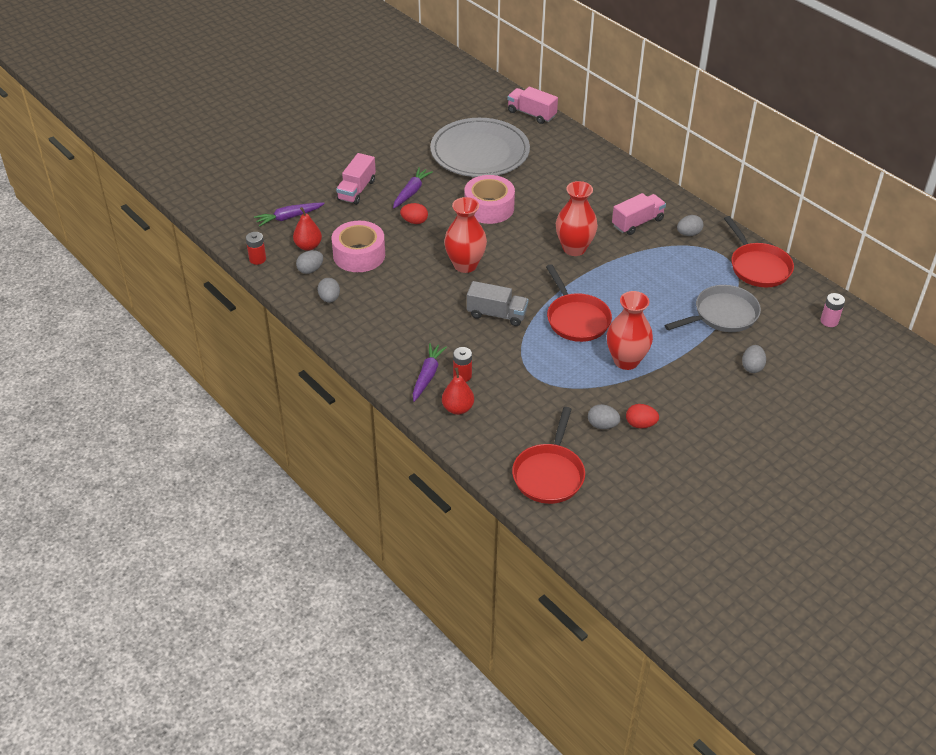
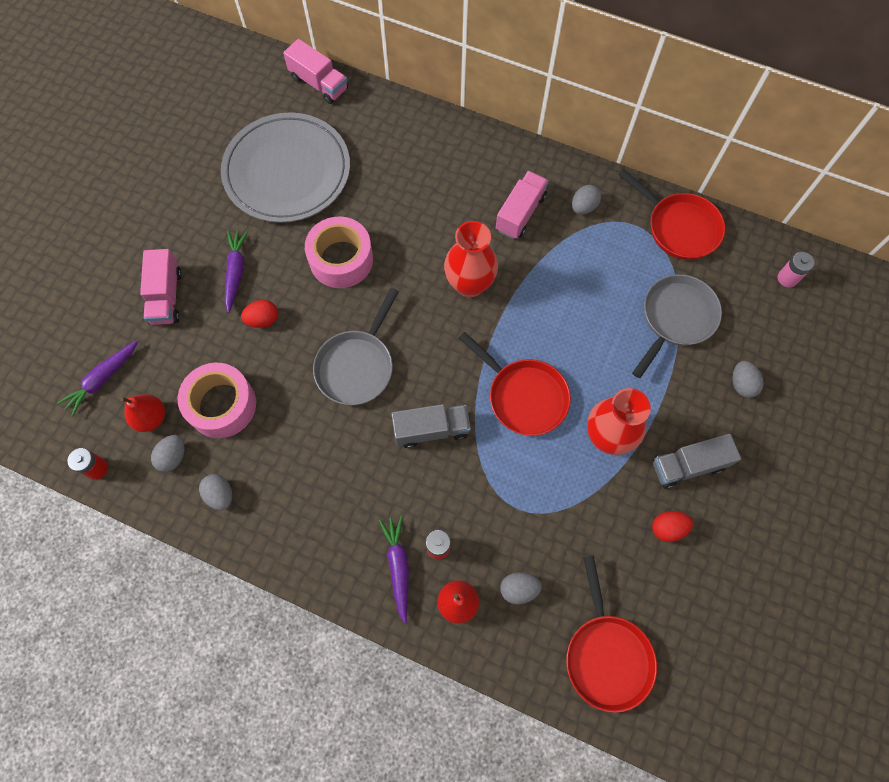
camera: 25 degrees left, 25 degrees up
(465, 265) = (357, 366): red vase -> grey pan
(531, 114) = (319, 83): pink truck -> pink truck turned 150 degrees counterclockwise
(602, 425) = (628, 549): grey egg -> grey egg (518, 589)
(679, 396) = (688, 465): none -> grey truck

